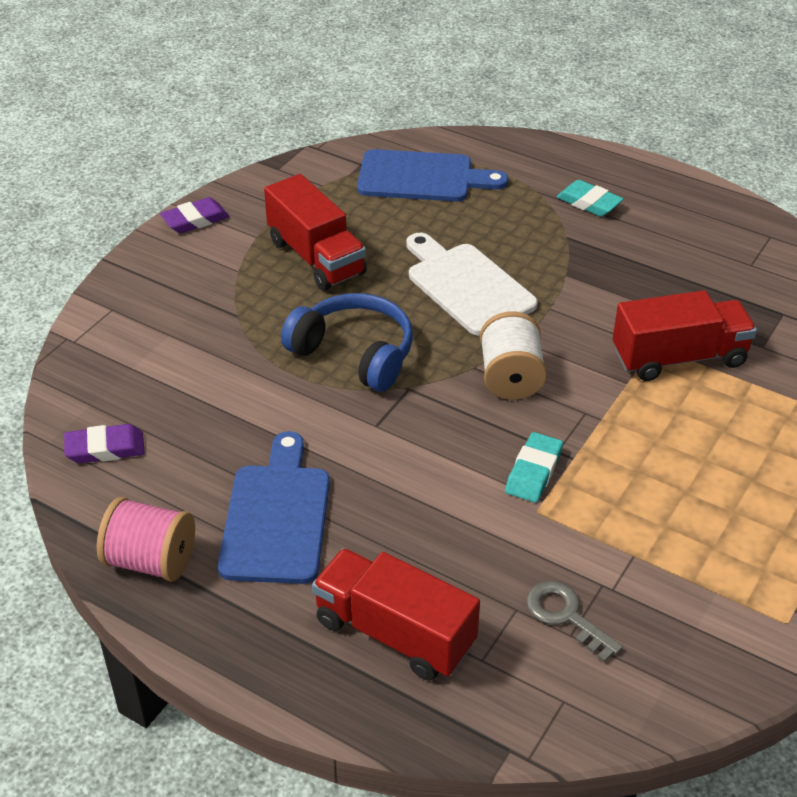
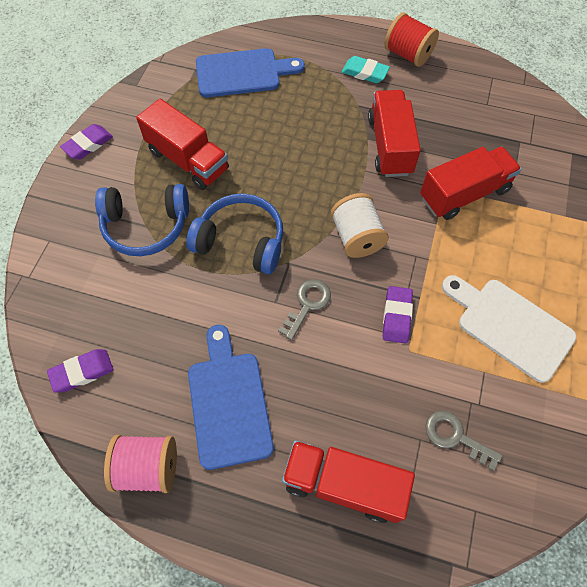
camera: 15 degrees left, 20 degrees up
(238, 316) = (146, 226): none -> blue headphones
(417, 436) = (307, 304): none -> grey key
(467, 286) = (302, 163): white cutting board -> white cutting board (510, 326)
(533, 472) = (396, 316): turquoise eraser -> purple eraser
(594, 287) = (390, 145): none -> red truck
(657, 192) = (408, 54): none -> red spool

